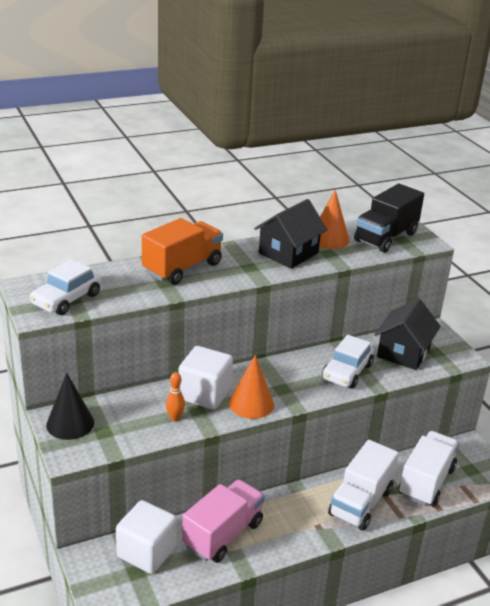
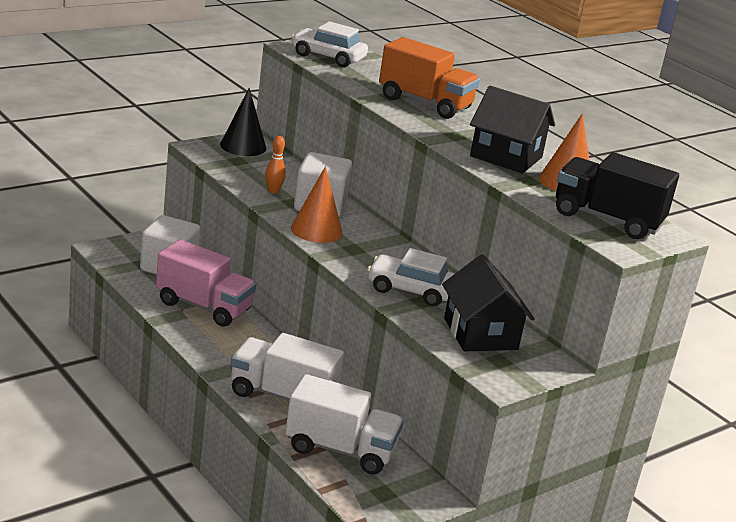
camera: 75 degrees right, 5 degrees down
(403, 352) = (480, 334): black house -> black house turned 60 degrees clockwise

